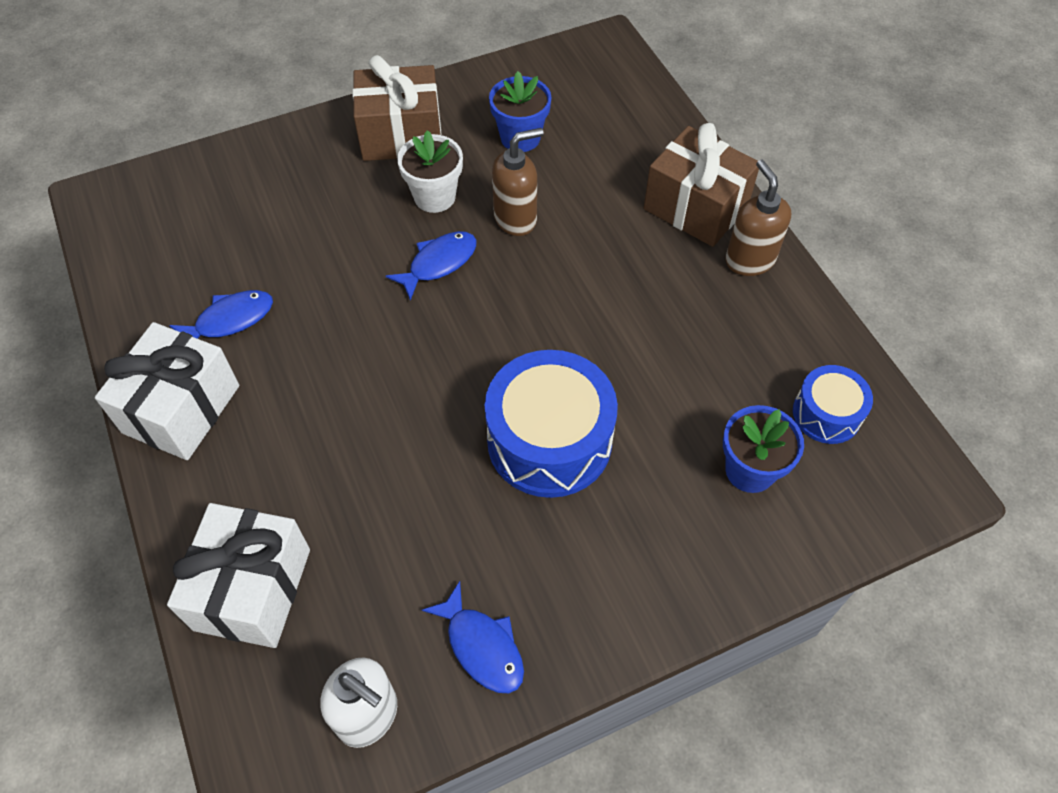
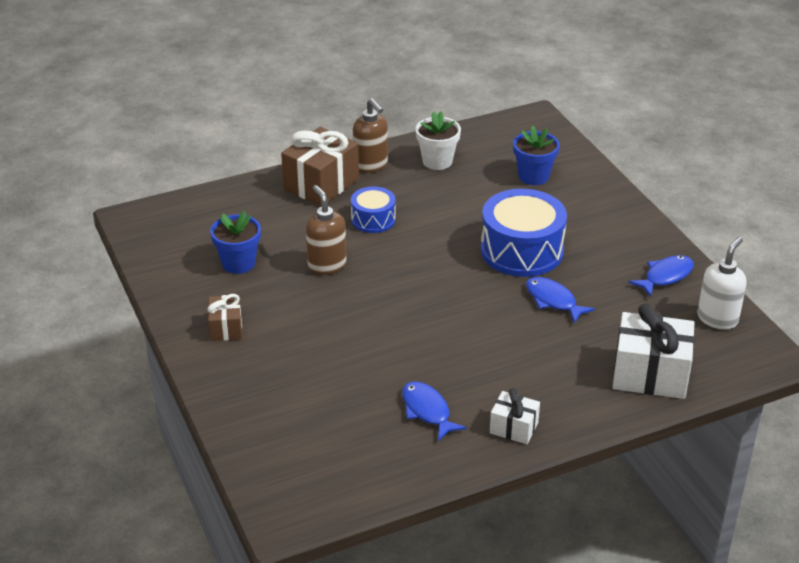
camera: 90 degrees left, 20 degrees down
(181, 409) = (513, 428): white gift -> white gift, size x0.54
(401, 135) = (226, 328): brown gift -> brown gift, size x0.54
(434, 197) = (300, 307): white flower pot -> white flower pot (437, 161)
(439, 263) = (370, 302): blue fish -> blue fish (553, 300)
(749, 260) = (371, 165): brown soap dispenser -> brown soap dispenser turned 105 degrees counterclockwise
(826, 414) = (491, 147): blue drum -> blue drum (373, 219)

